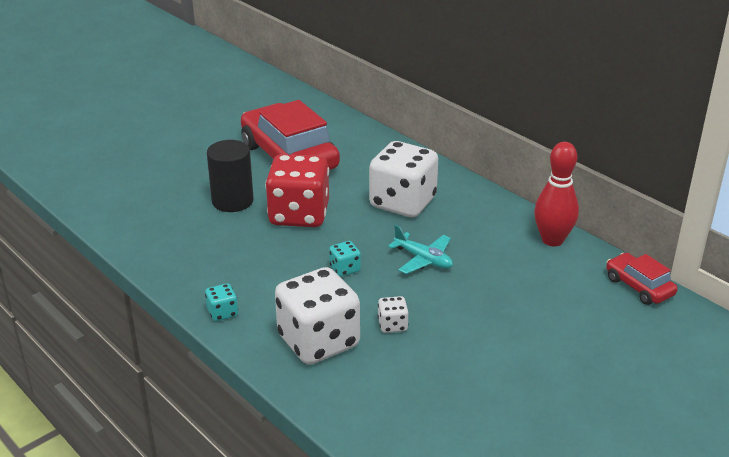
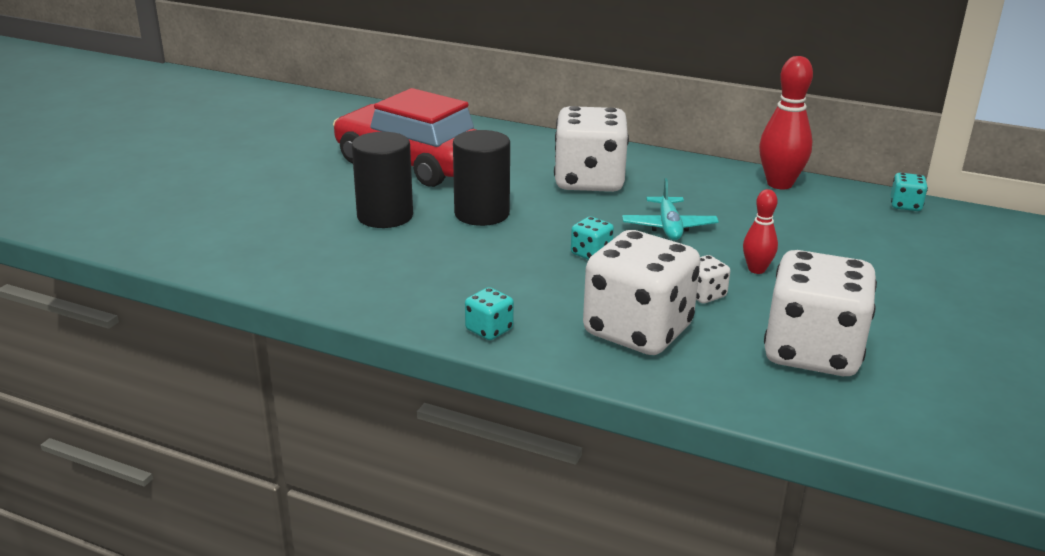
camera: 25 degrees left, 5 degrees down
(299, 215) = (482, 214): red dice -> black cylinder
(423, 260) = (669, 227): turquoise plane -> turquoise plane turned 75 degrees clockwise
(424, 394) = (812, 352): none -> white dice
(453, 314) = (756, 269): none -> red bowling pin
(639, 286) = (905, 205): red car -> turquoise dice

